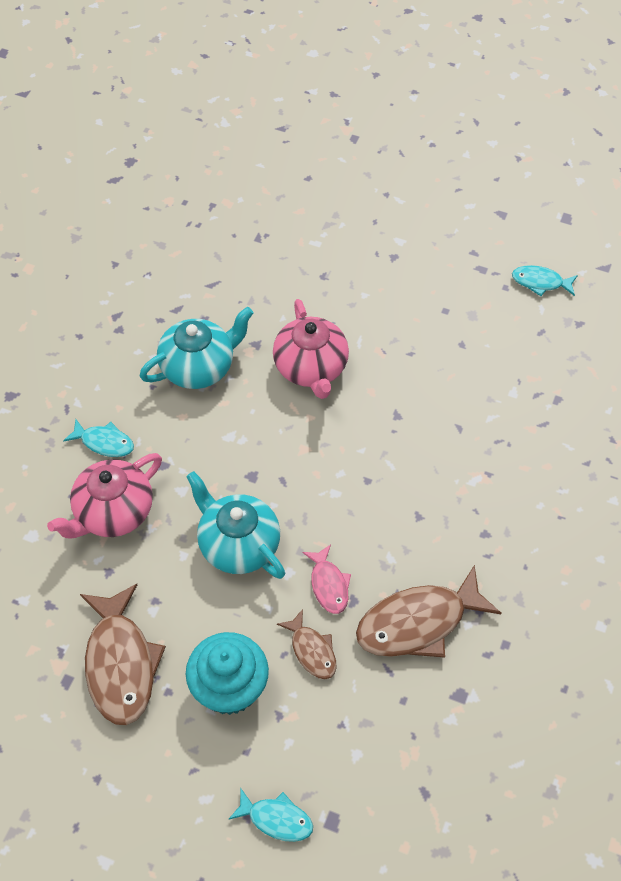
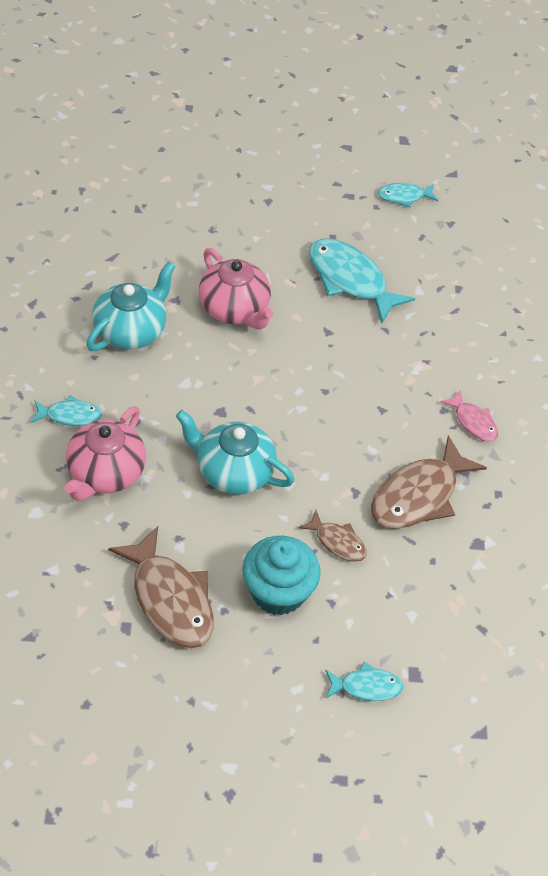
camera: 25 degrees left, 5 degrees down
(329, 585) = (329, 484): pink fish -> pink fish (473, 422)
(444, 363) = (350, 280): none -> turquoise fish

